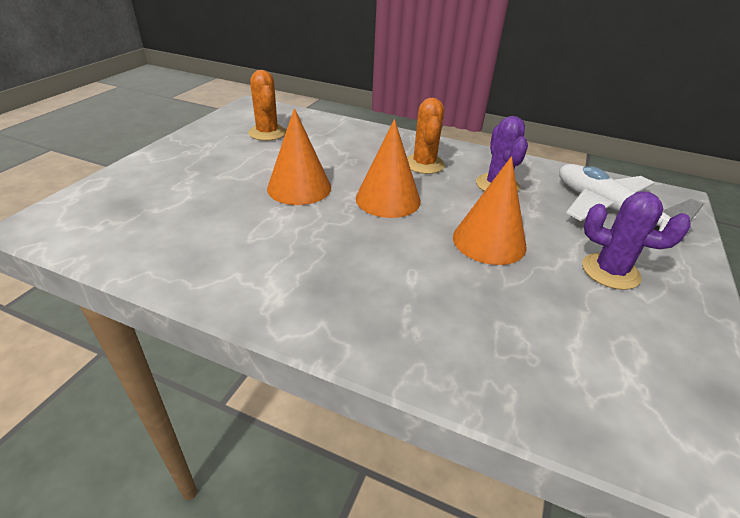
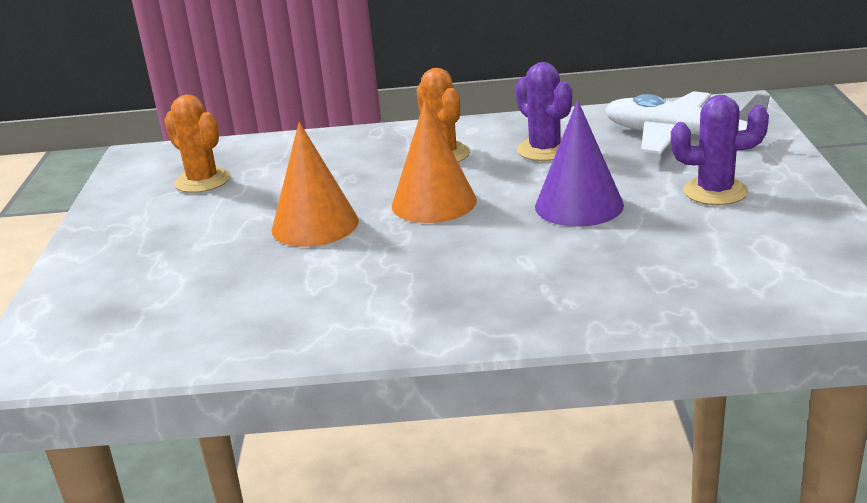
camera: 20 degrees left, 10 degrees down
(489, 241) = (579, 205): orange cone -> purple cone

